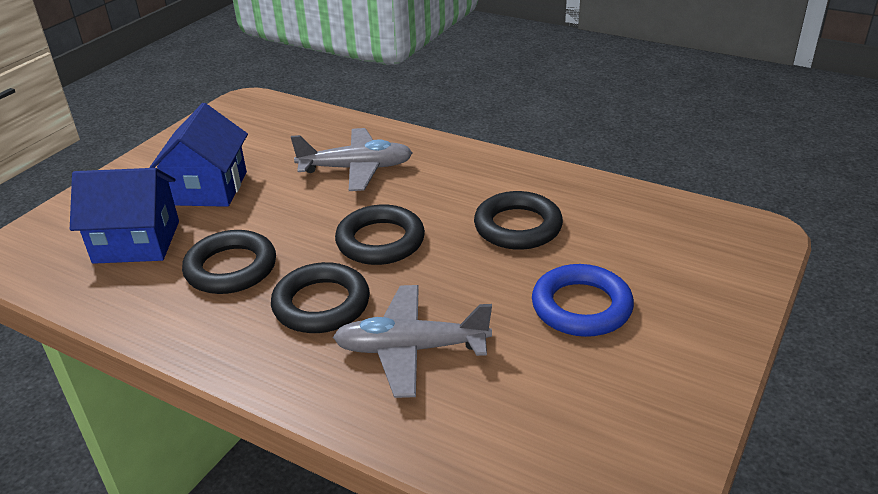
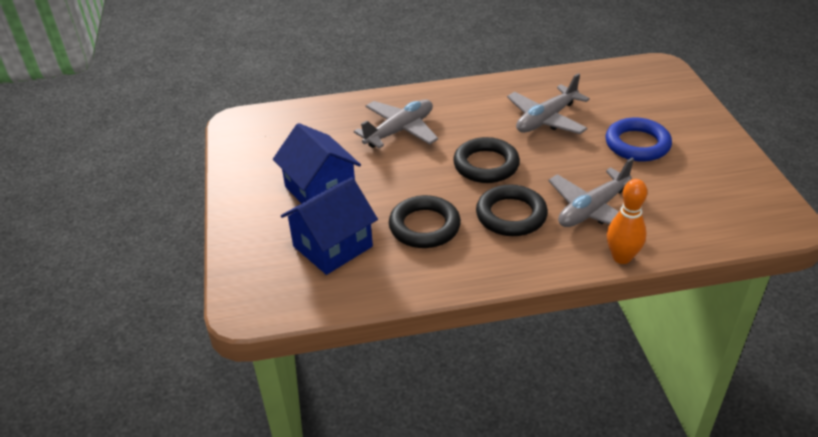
camera: 40 degrees left, 5 degrees up
(355, 421) = (621, 257): none -> orange bowling pin
(518, 227) = (546, 119): black ring -> grey plane

